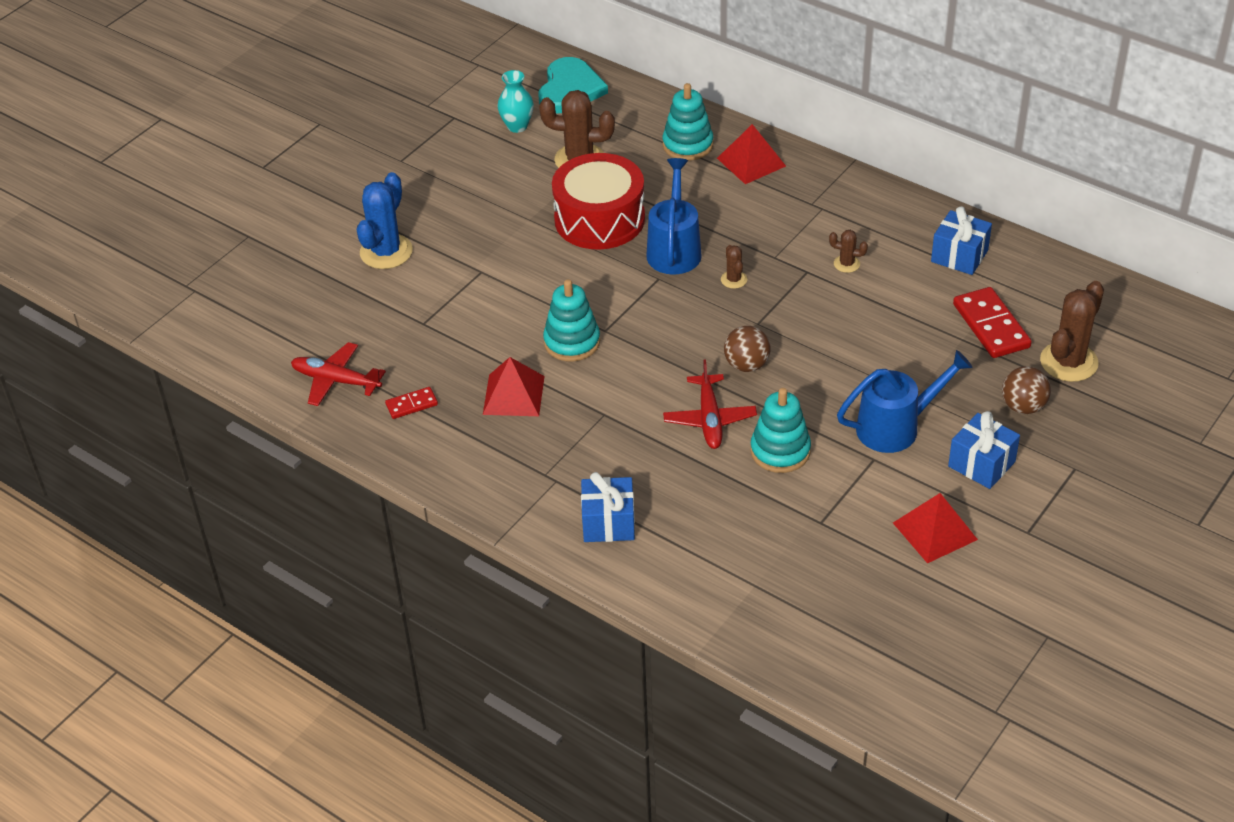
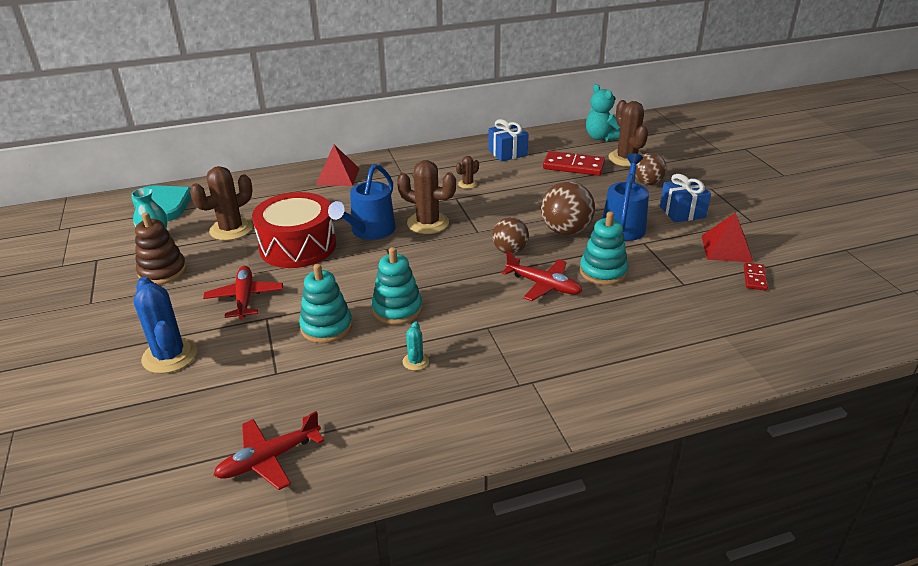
camera: 55 degrees left, 10 degrees down
(411, 404) = (357, 423): red domino -> red domino (754, 278)
(478, 167) = (162, 271): none -> brown stacking toy
(493, 241) = (245, 298): none -> red plane
(513, 395) = (415, 361): red pyramid -> turquoise cactus
(608, 523) = (603, 375): blue gift -> none
(674, 249) = (369, 231): blue watering can -> blue watering can turned 105 degrees counterclockwise
(688, 145) = (288, 189): turquoise stacking toy -> turquoise stacking toy (326, 327)
(734, 280) = (428, 223): brown cactus -> brown cactus, size x2.04
(832, 387) = (566, 231): none -> brown ball
(1103, 314) = (601, 137): none -> turquoise teddy bear

